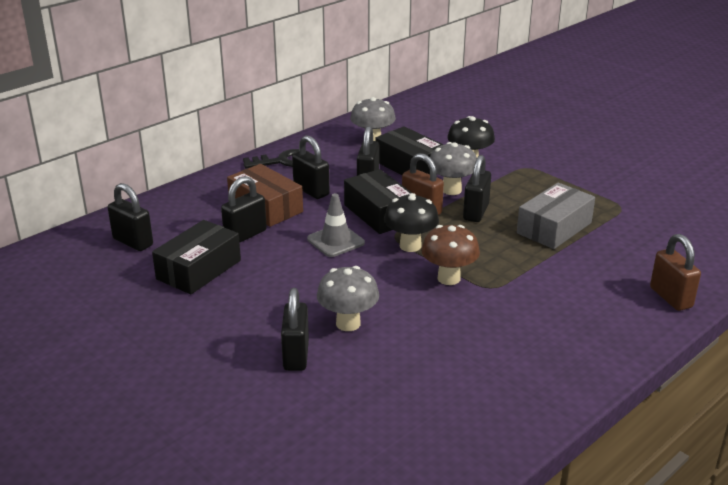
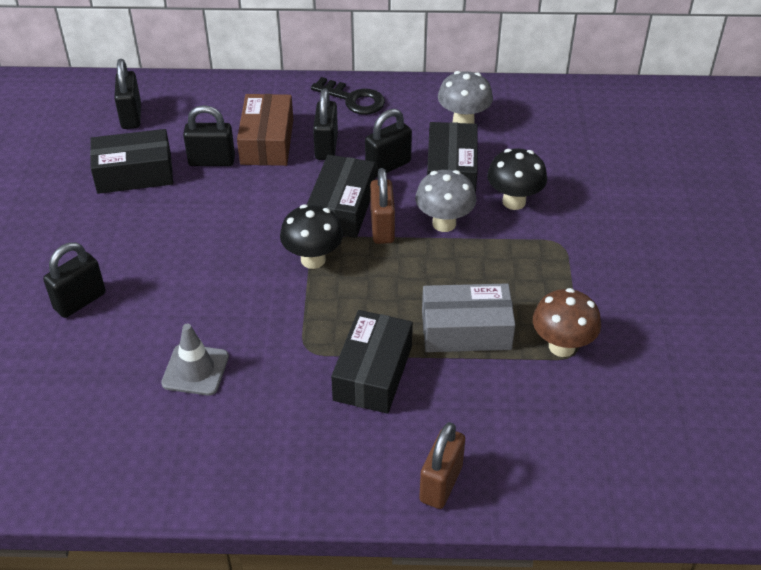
camera: 45 degrees right, 15 degrees up
(335, 241) = (265, 213): grey traffic cone -> grey traffic cone (195, 370)
(348, 323) = (153, 300): grey mushroom -> none
(448, 278) = (290, 315): brown mushroom -> brown mushroom (561, 346)
(476, 212) = (424, 263): black padlock -> none
(546, 275) = (373, 373): none -> black box

